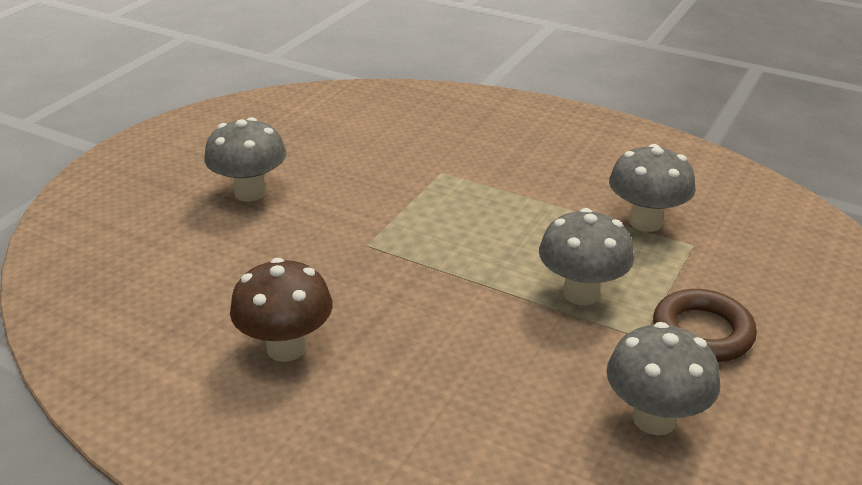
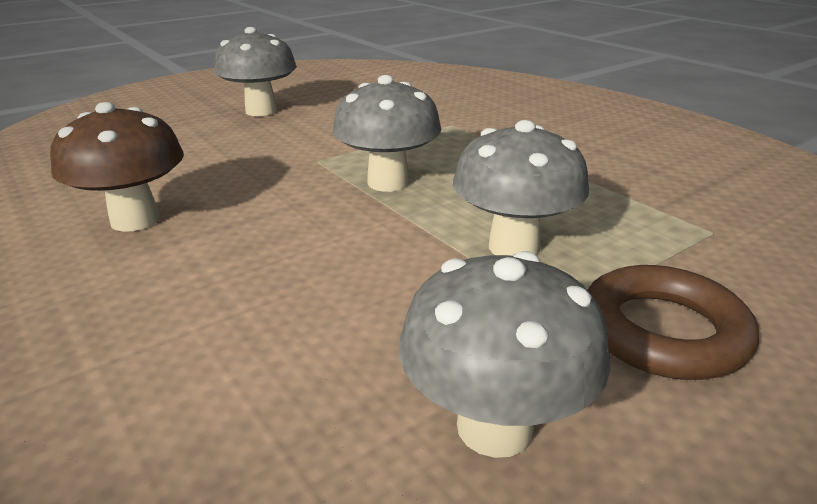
camera: 25 degrees right, 5 degrees down
(645, 222) = (658, 199): grey mushroom -> grey mushroom (388, 182)

